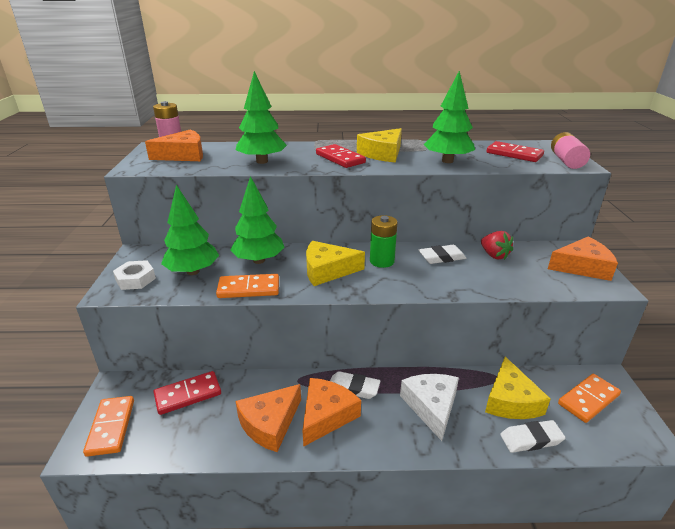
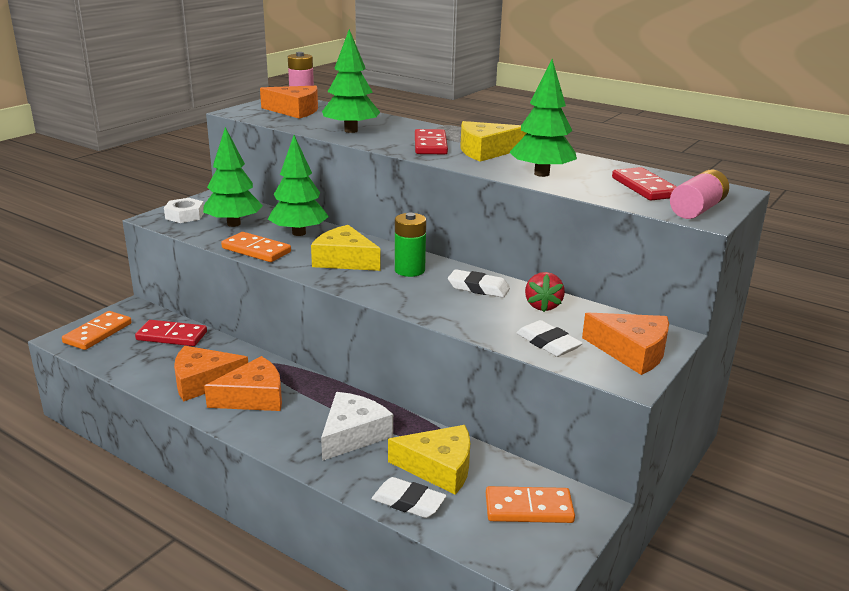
camera: 35 degrees right, 5 degrees down
(353, 388) = (304, 390): white eraser -> white eraser (548, 343)
(510, 400) = (439, 467): yellow cheese -> yellow cheese turned 120 degrees counterclockwise

